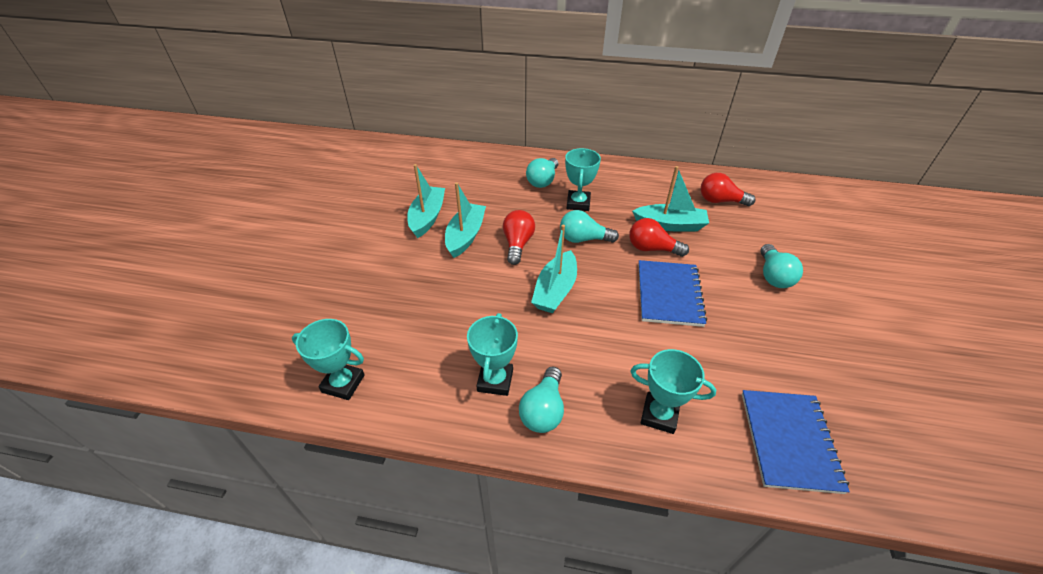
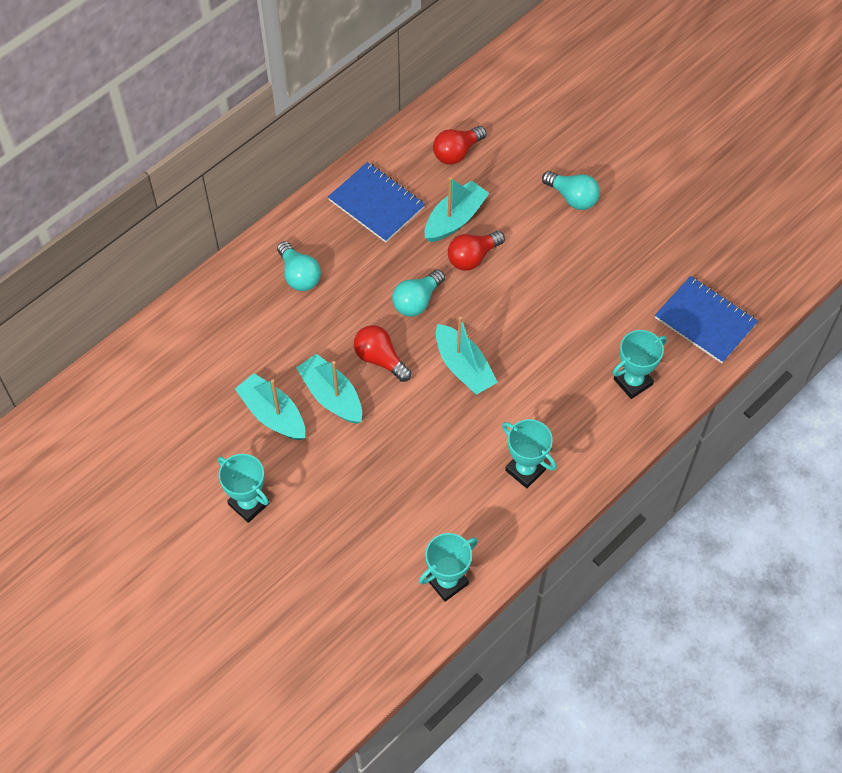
camera: 55 degrees left, 15 degrees up
(543, 410) = (575, 453): turquoise light bulb -> none
(578, 203) = (362, 269): turquoise trophy -> turquoise trophy (248, 504)
(669, 294) = (533, 287): blue notebook -> blue notebook (376, 204)

